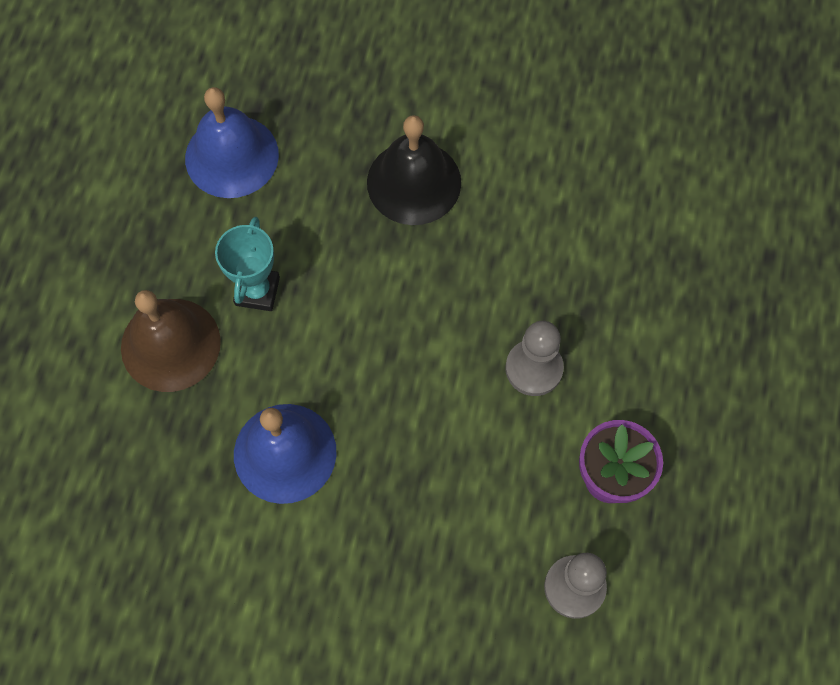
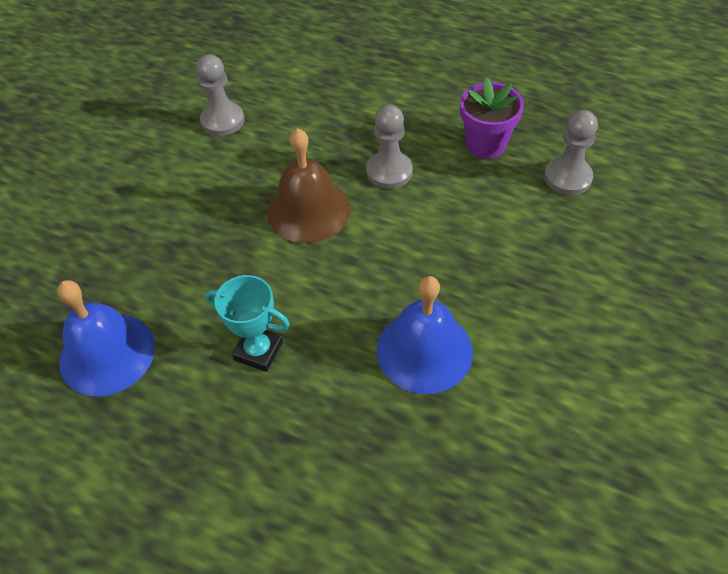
camera: 75 degrees left, 15 degrees down
(170, 344) = (290, 434): brown bell -> brown bell (308, 210)
(414, 182) = (198, 219): black bell -> none
(573, 160) = (222, 121): none -> grey pawn

